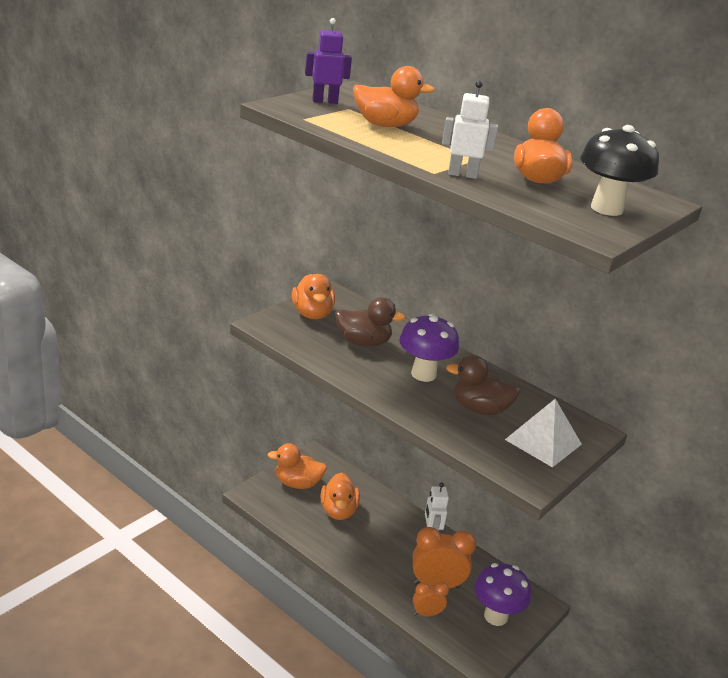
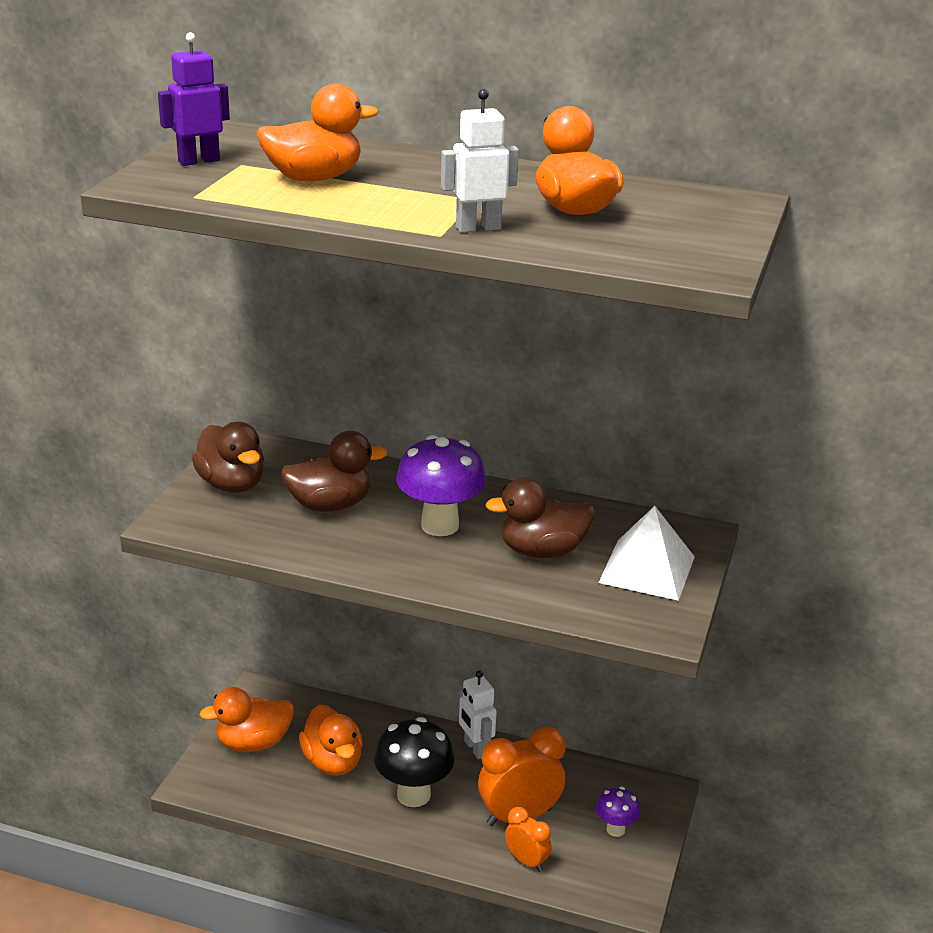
camera: 20 degrees left, 0 degrees up
(312, 314) = (232, 484): orange duck -> brown duck
(426, 613) = (526, 861): orange clock -> orange clock turned 75 degrees clockwise
(495, 616) = (615, 829): purple mushroom -> purple mushroom, size x0.55
(606, 209) = (689, 230): black mushroom -> black mushroom (413, 795)

